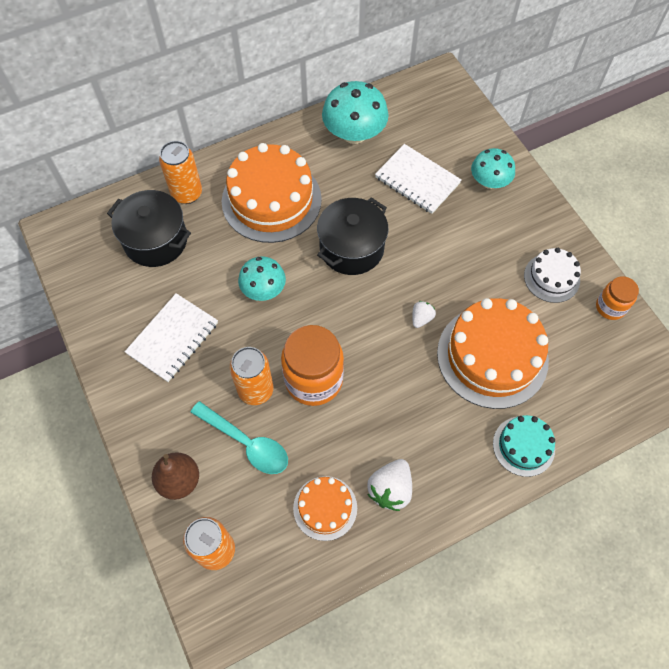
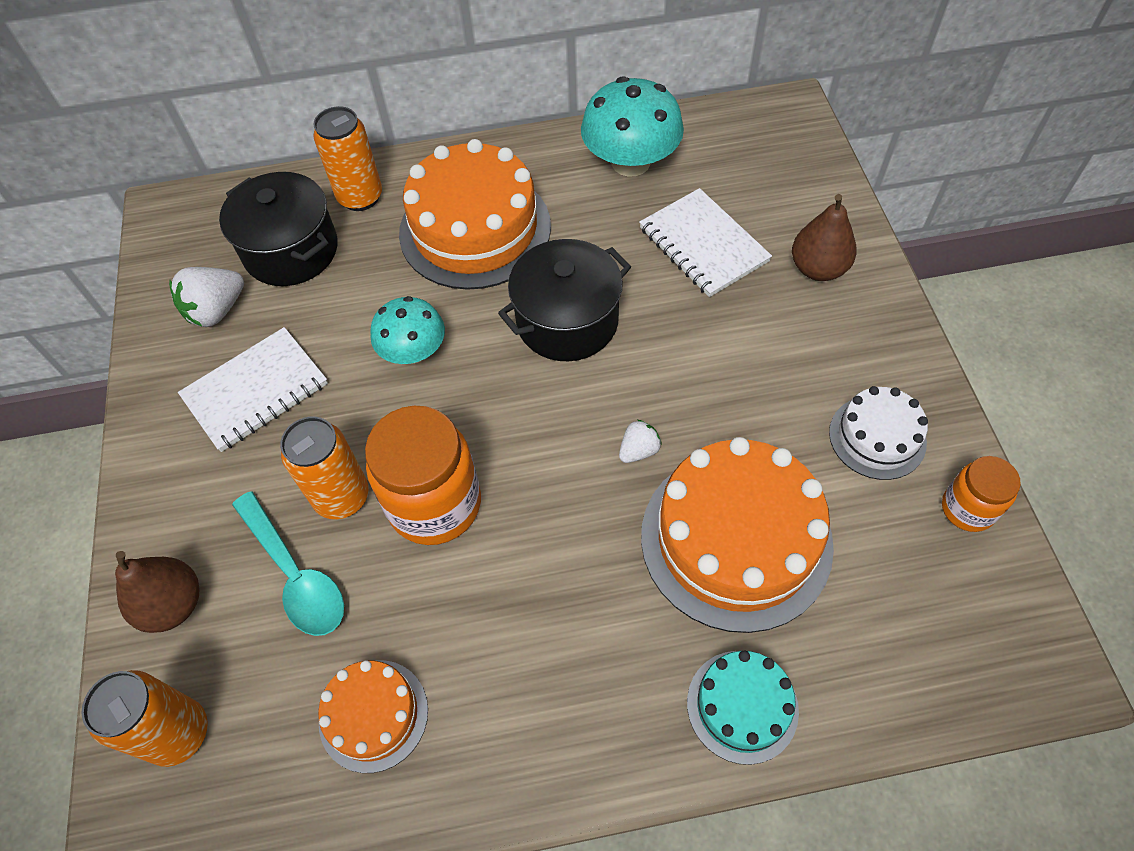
camera: 20 degrees right, 5 degrees down
(390, 489) = (490, 715): white strawberry -> white strawberry (216, 311)
(489, 181) = (818, 268): turquoise mushroom -> brown pear

